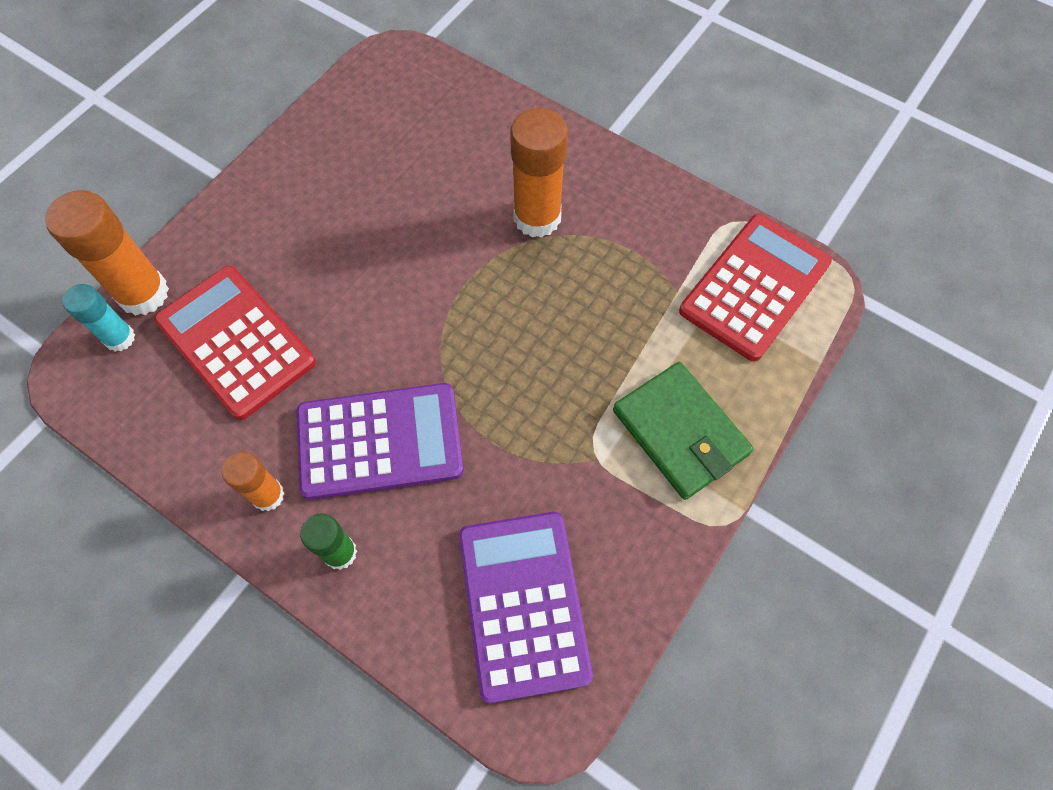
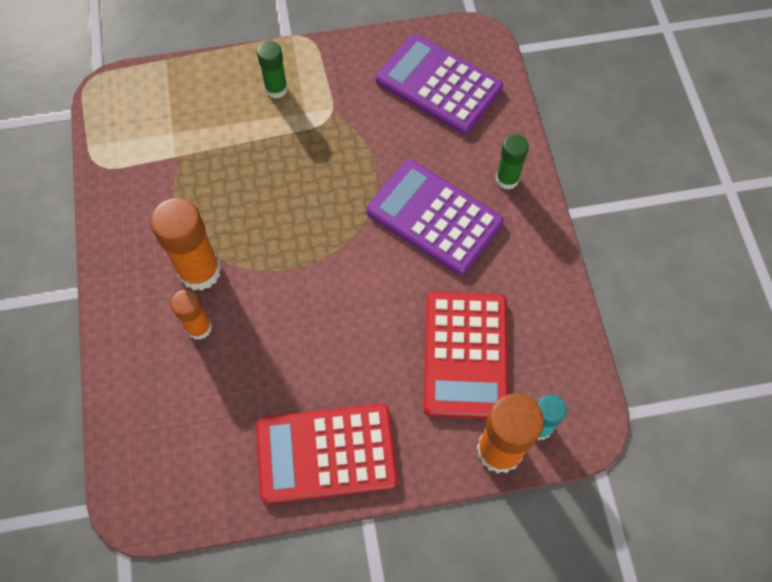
camera: 135 degrees left, 0 degrees up
(268, 495) = (521, 240): orange glue stick -> orange glue stick (199, 328)
(523, 604) = (438, 85): purple calculator -> purple calculator turned 90 degrees clockwise
(680, 432) = (276, 89): green wallet -> green glue stick
(754, 287) = (141, 120): red calculator -> red calculator (326, 453)

